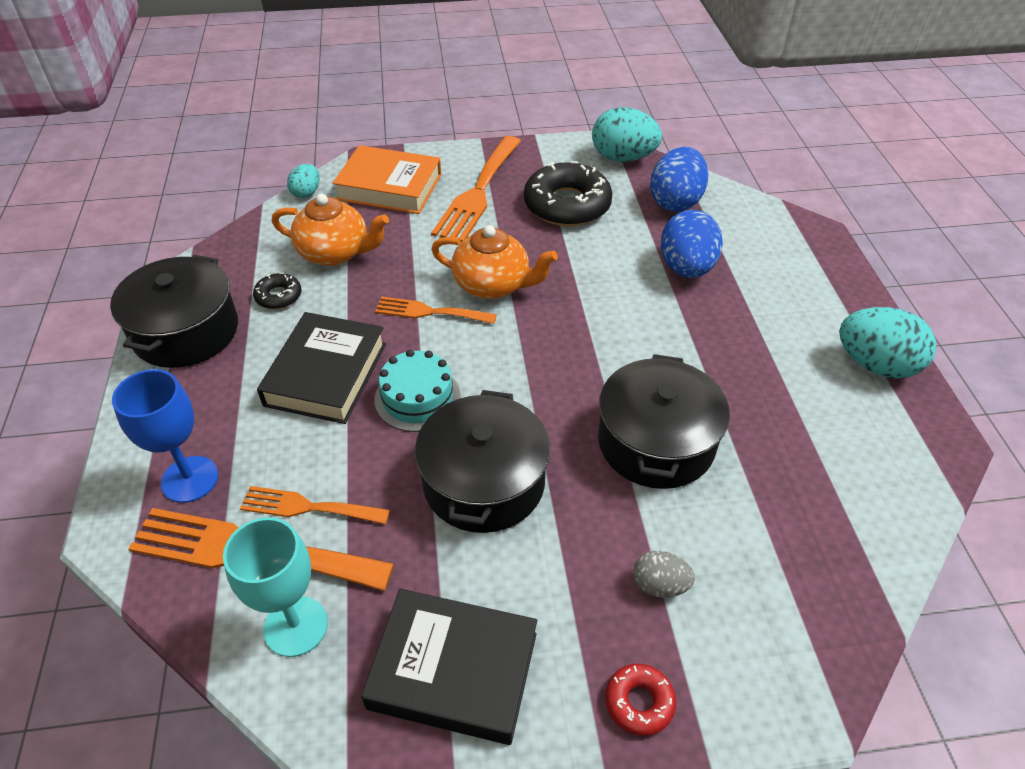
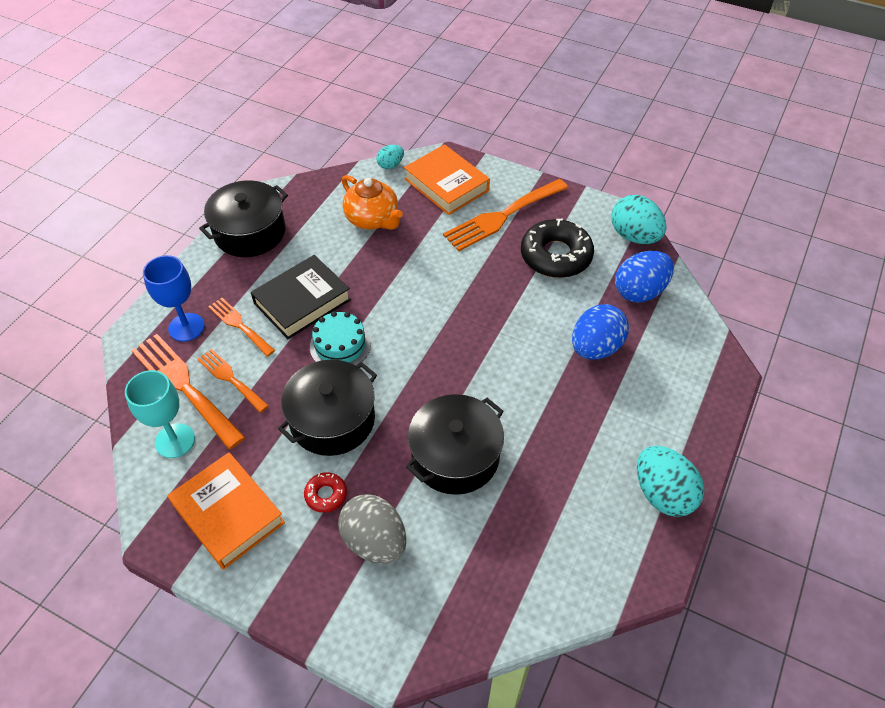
camera: 35 degrees right, 5 degrees up
(278, 296) = (316, 234): black donut -> none
(429, 312) = (395, 291): orange fork -> orange fork (239, 325)
(453, 670) = (228, 514): black book -> orange book
(492, 285) = (450, 292): orange teapot -> none
(639, 702) = (304, 594): red donut -> red donut (326, 495)
(659, 585) = (375, 541): grey egg -> grey egg, size x1.85

